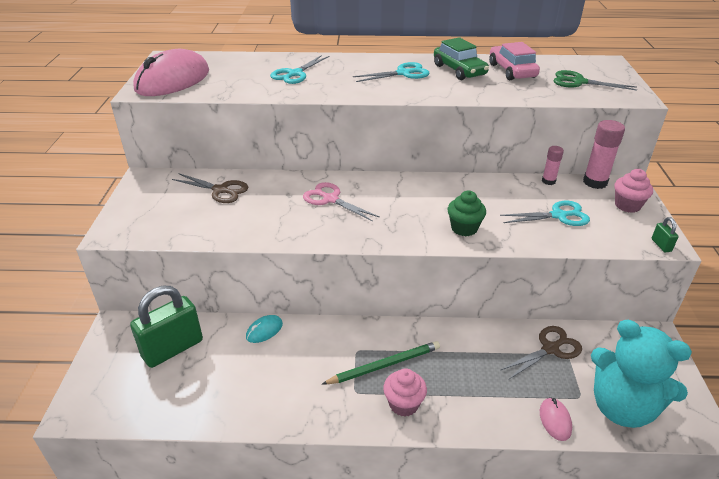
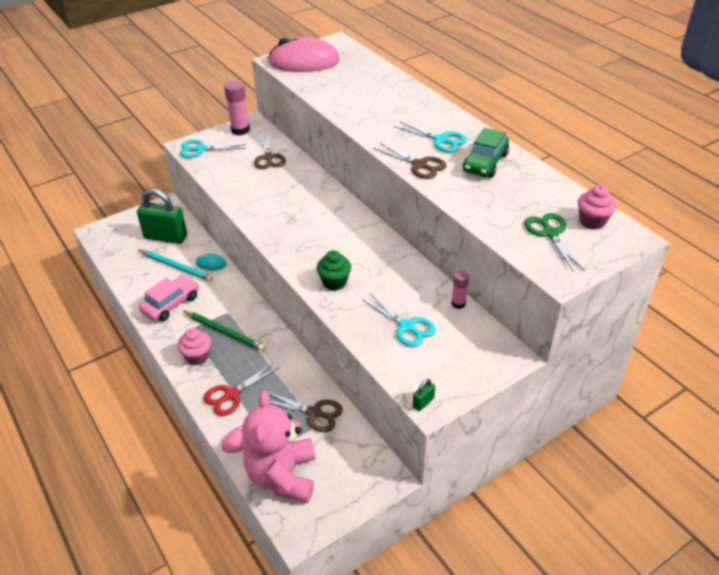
camera: 55 degrees right, 5 degrees up
(236, 361) = (176, 267): none -> turquoise pencil
(295, 74) = (375, 97): turquoise scissors -> turquoise scissors (201, 149)
(330, 199) = (307, 205): pink scissors -> none
(429, 92) = (419, 165): none -> brown scissors
(484, 399) = (231, 395): none -> red scissors
(512, 71) = (523, 189): pink car -> pink car (171, 304)
(595, 182) = (490, 332): pink glue stick -> pink glue stick (240, 130)
(622, 407) = (282, 476): turquoise teddy bear -> pink teddy bear
(627, 205) = (470, 364): pink cupcake -> pink cupcake (592, 221)

